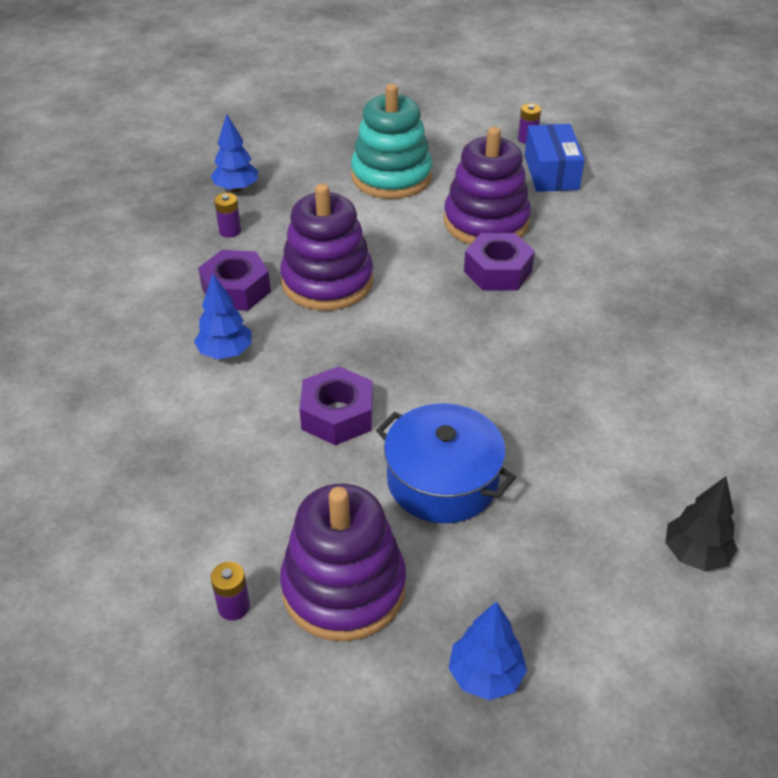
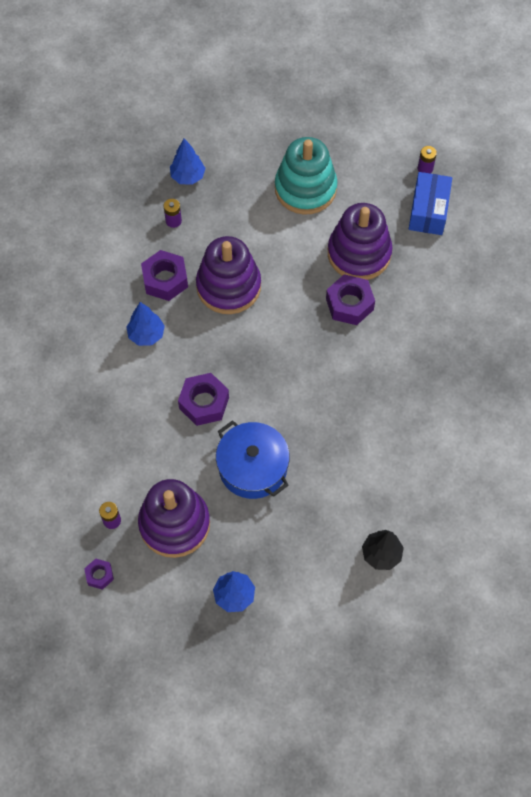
camera: 15 degrees right, 20 degrees up
(233, 701) = (99, 575): none -> purple nut

